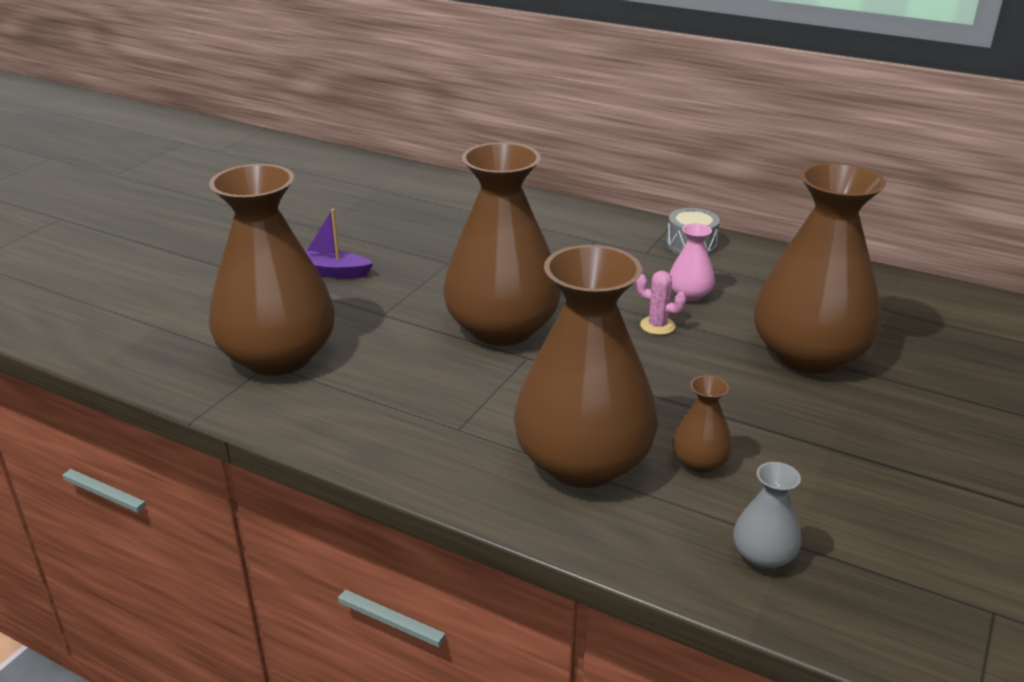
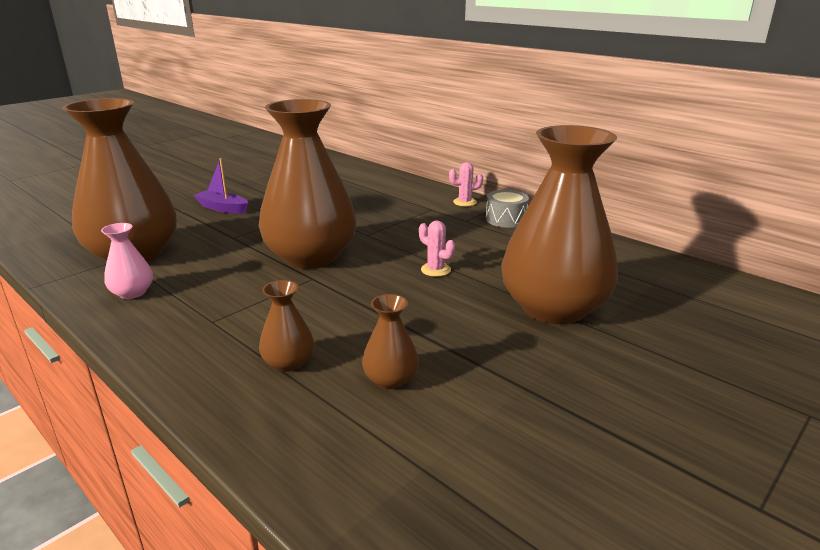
camera: 15 degrees right, 5 degrees down
(583, 462) = (288, 362): brown vase -> brown vase, size x0.42
(628, 225) = (465, 202): none -> pink cactus
(689, 295) = (479, 252): pink vase -> pink vase (132, 292)
(763, 556) = (387, 477): grey vase -> none

